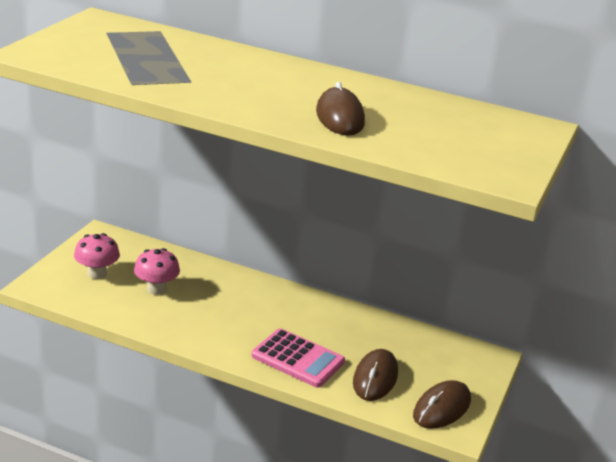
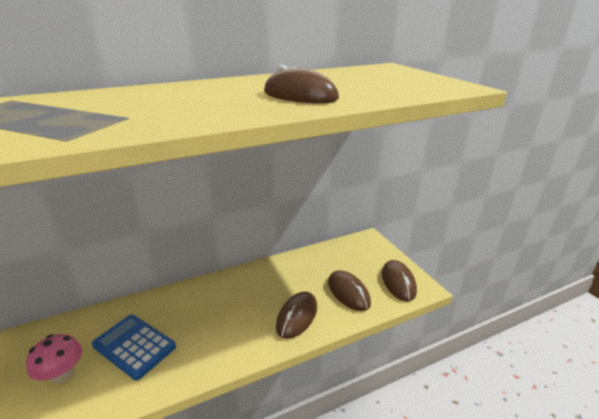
camera: 45 degrees left, 0 degrees up
(156, 289) = (134, 346): pink mushroom -> blue calculator
(298, 359) = (297, 316): pink calculator -> brown mouse

